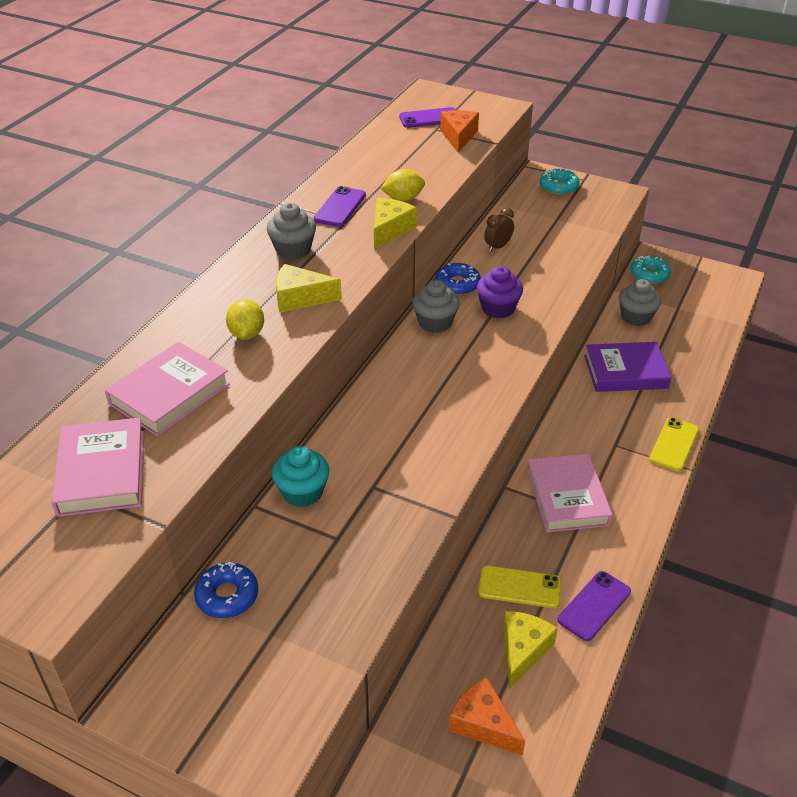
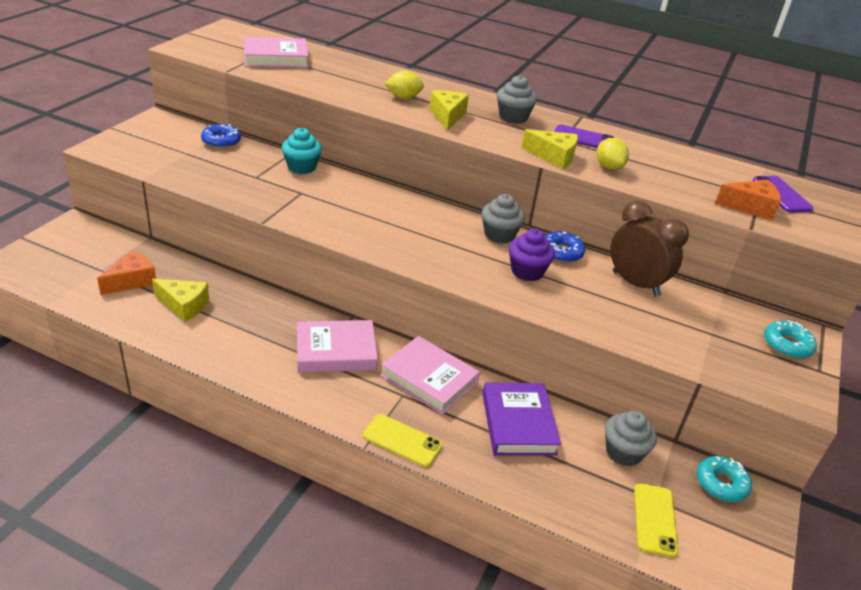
camera: 85 degrees right, 5 degrees down
(169, 394) = (342, 74): pink book -> pink book (429, 379)
(497, 247) = (635, 283): brown clock -> brown clock, size x1.94
(519, 587) = (243, 311): yellow phone -> yellow phone (654, 519)
(594, 606) = (213, 348): purple phone -> none

